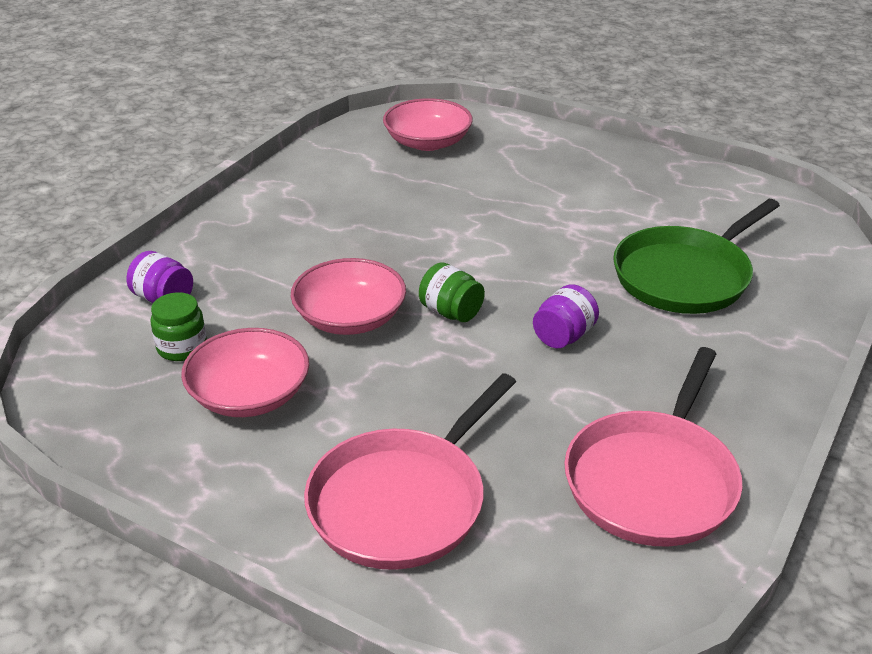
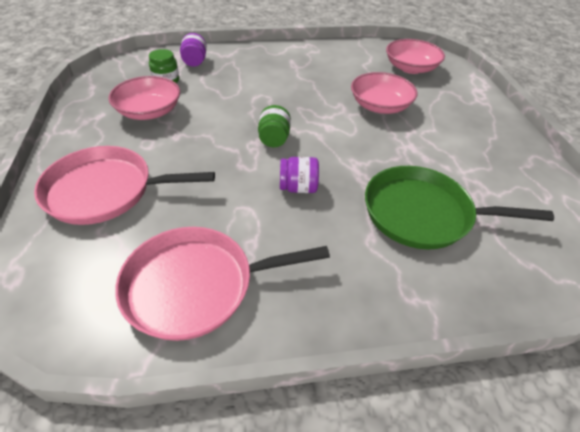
camera: 50 degrees right, 10 degrees up
(350, 317) = (234, 111): pink bowl -> pink bowl (380, 106)

